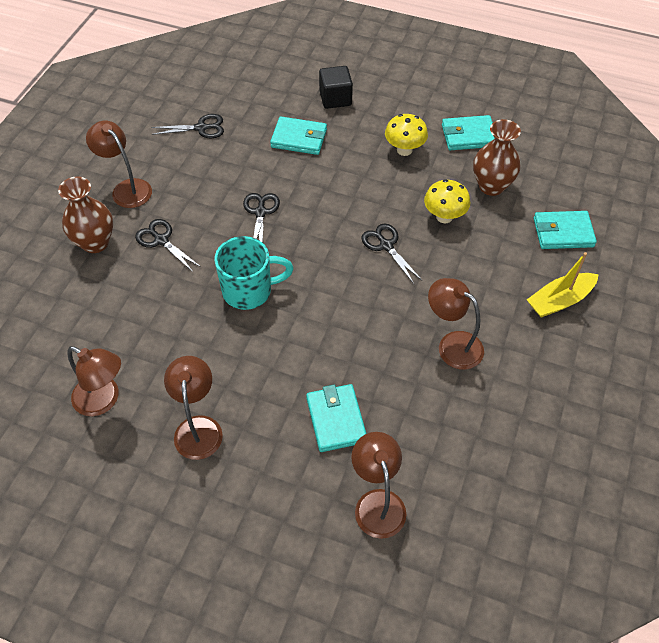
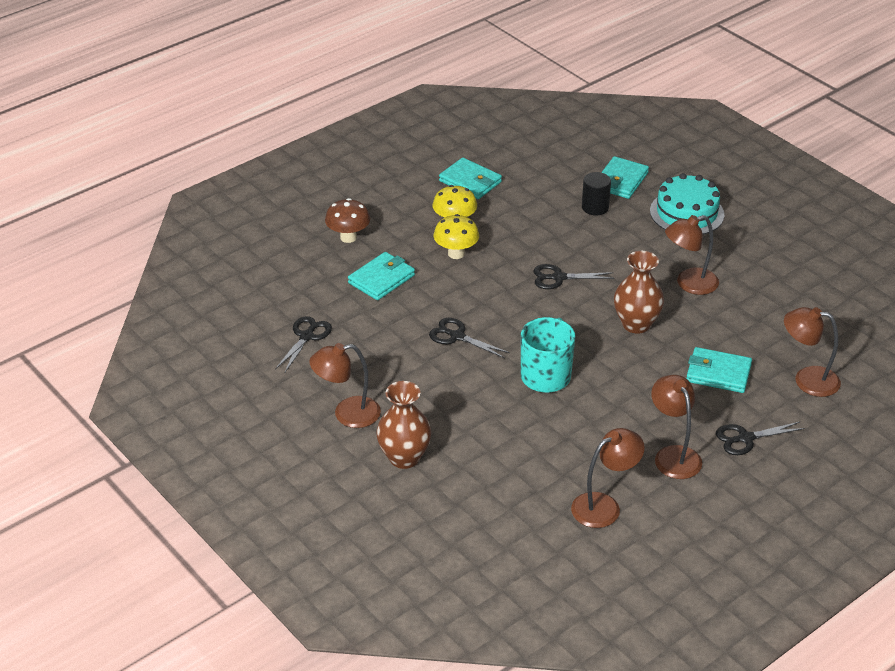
camera: 60 degrees left, 15 degrees down
(161, 240) = (439, 411): black scissors -> black scissors (745, 438)
(198, 427) = (673, 455): brown lamp -> brown lamp turned 45 degrees clockwise
(335, 98) = (348, 237): black cube -> brown mushroom
(444, 217) = (552, 233): yellow mushroom -> yellow mushroom (456, 253)
(468, 136) = (470, 181): turquoise wallet -> turquoise wallet turned 75 degrees counterclockwise
(491, 186) = (540, 194): brown vase -> brown vase (636, 324)
(507, 230) = (595, 207): none -> black cylinder
(559, 301) = (687, 213): yellow boat -> turquoise cake

